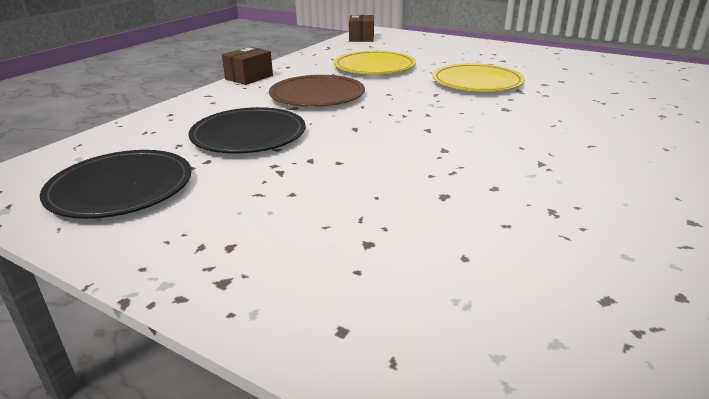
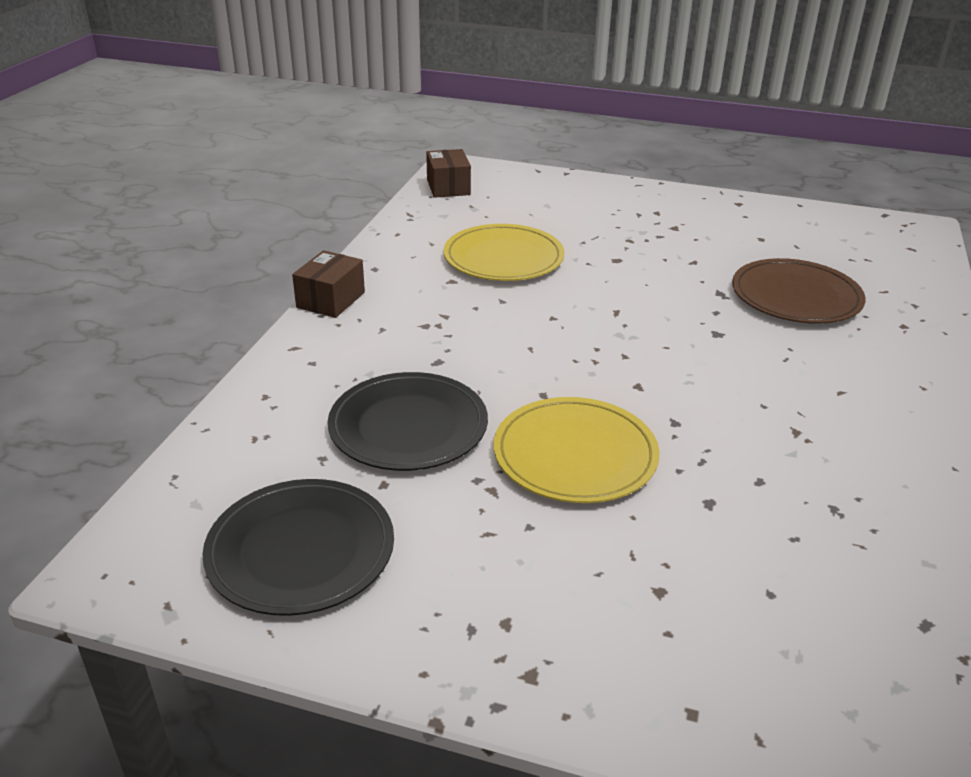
camera: 15 degrees left, 5 degrees up
(317, 95) = (455, 331): brown plate -> brown plate (796, 296)
(477, 82) = (659, 280): yellow plate -> yellow plate (575, 455)

